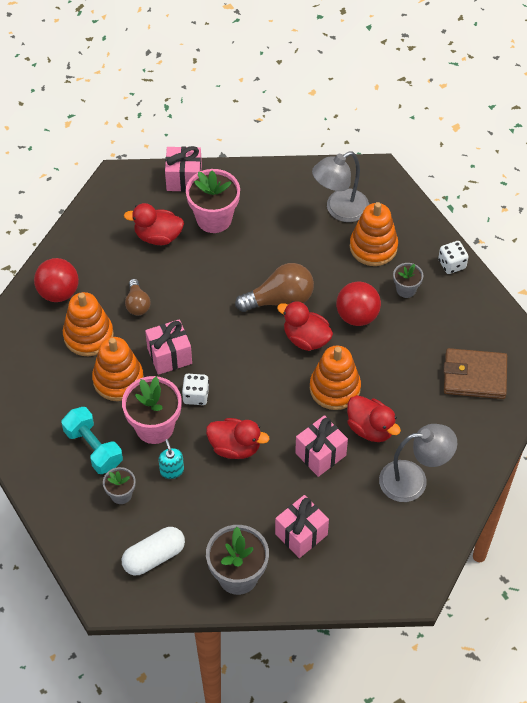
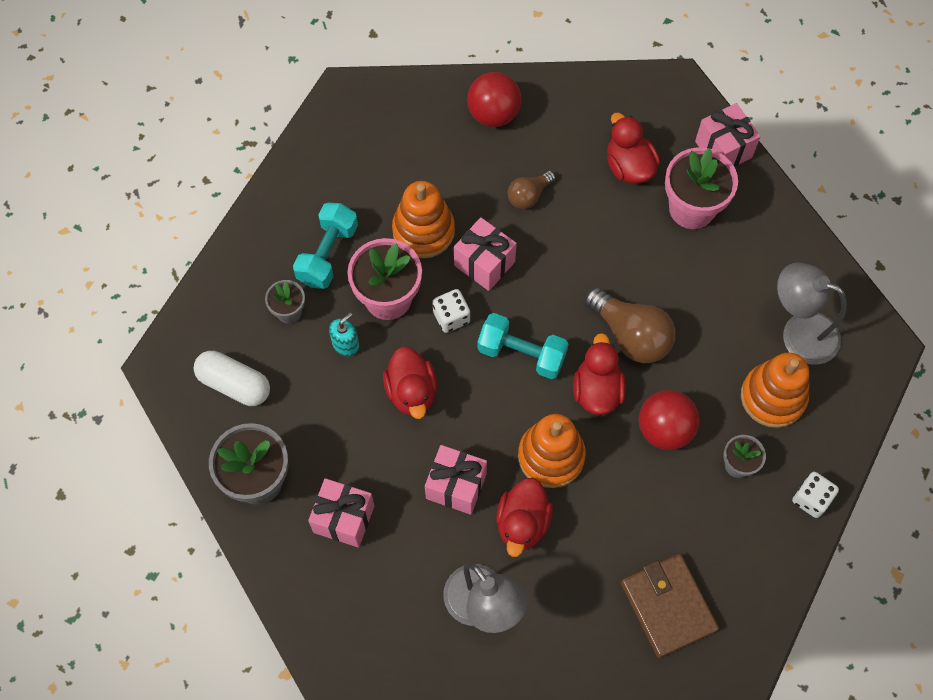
camera: 60 degrees right, 10 degrees up
(88, 335) = (459, 172): orange stacking toy -> none
(251, 368) = (521, 353): none -> turquoise dumbbell

